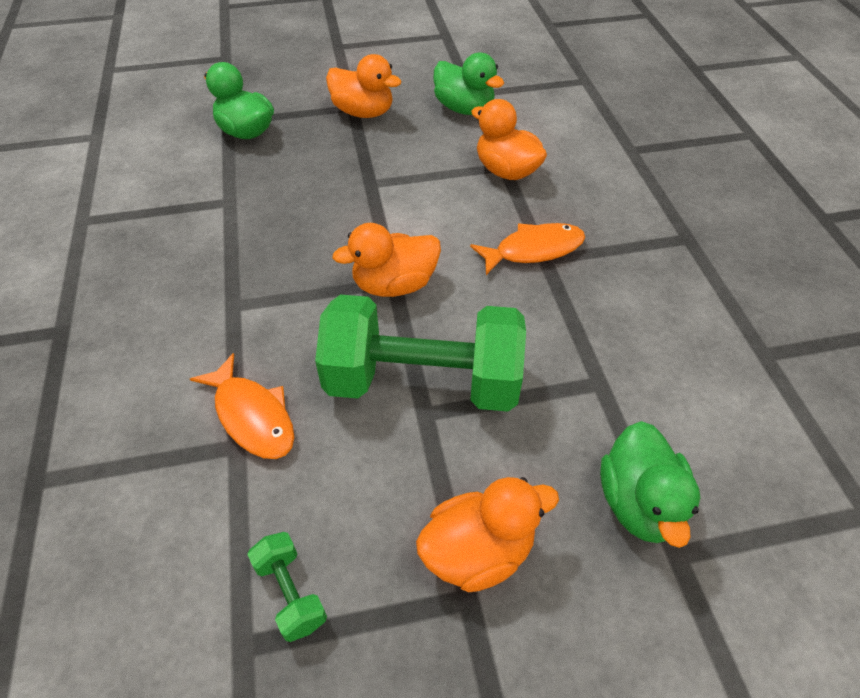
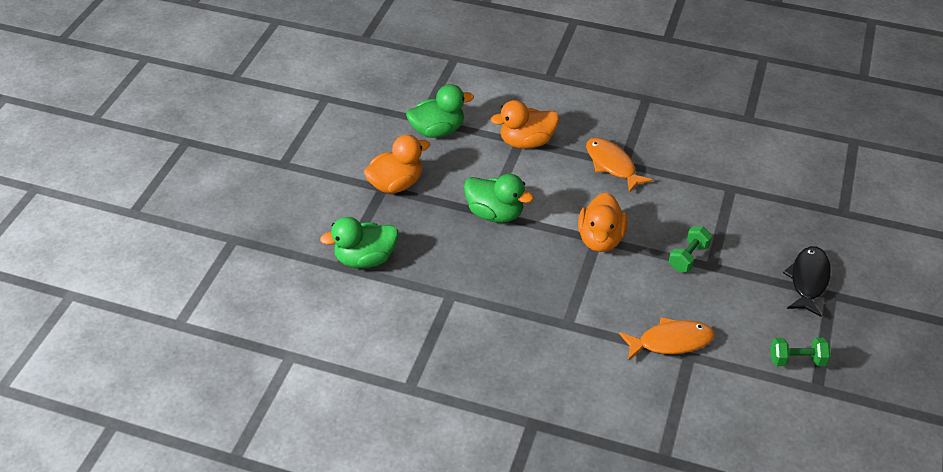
camera: 60 degrees left, 5 degrees down
(423, 381) = (688, 257): green dumbbell -> green dumbbell, size x0.41
(478, 551) = (808, 280): orange duck -> black fish
(533, 250) = (612, 165): orange fish -> orange fish turned 45 degrees counterclockwise
(639, 503) = (811, 211): green duck -> green duck (495, 213)

